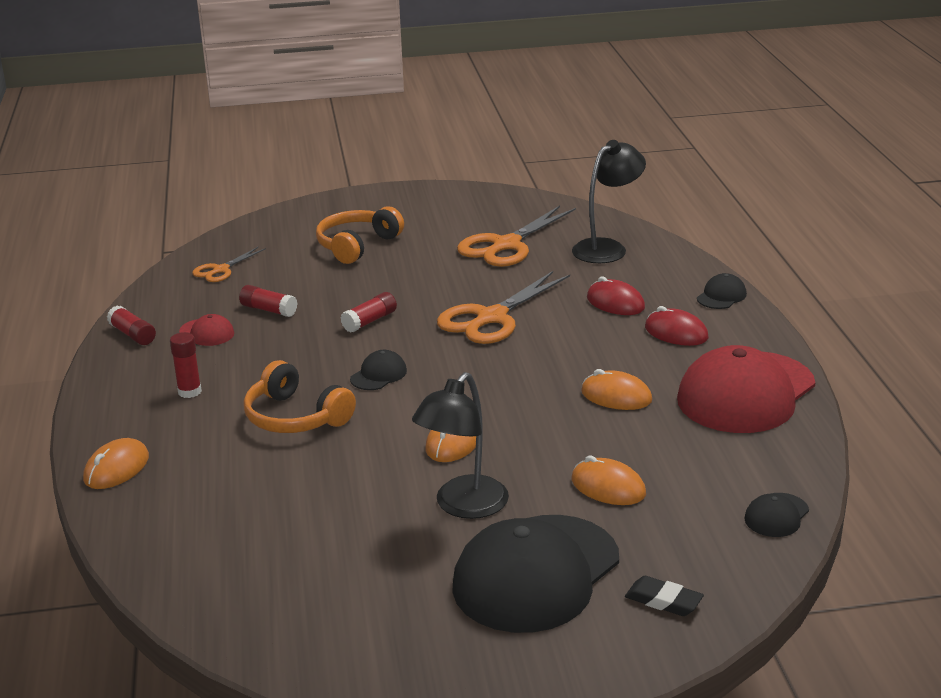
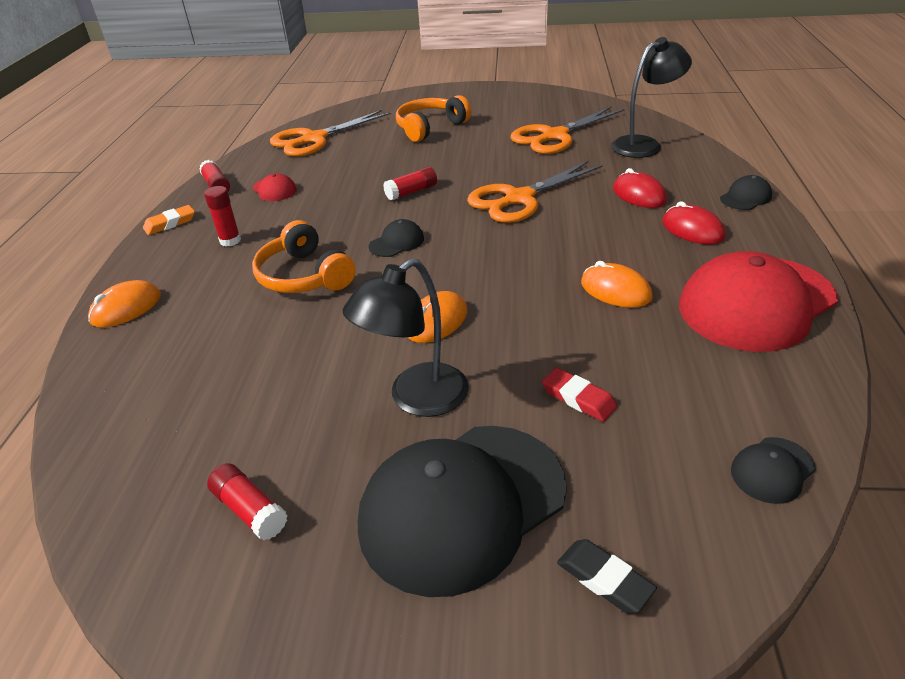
camera: 15 degrees right, 10 degrees up
(104, 381) = (170, 223): none -> orange eraser
(220, 270) = (314, 139): orange scissors -> orange scissors, size x1.85
(269, 310) = (333, 175): red glue stick -> red glue stick (250, 510)
(608, 487) = (578, 398): orange mouse -> red eraser

